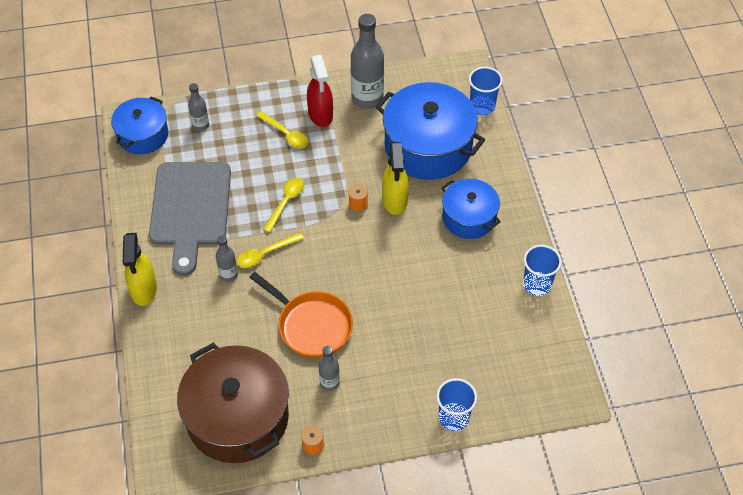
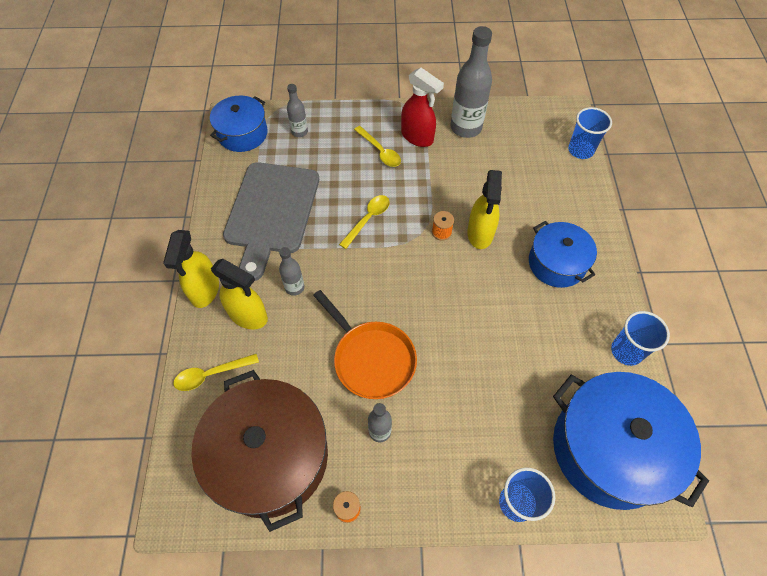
camera: 10 degrees right, 5 degrees up
(191, 306) = (248, 315): none -> yellow spray bottle
(265, 254) = (337, 271): yellow spoon -> yellow spoon (211, 374)
(320, 115) = (417, 137): red spray bottle -> red spray bottle turned 45 degrees counterclockwise
(428, 146) = (521, 182): blue pot -> blue pot (610, 449)

